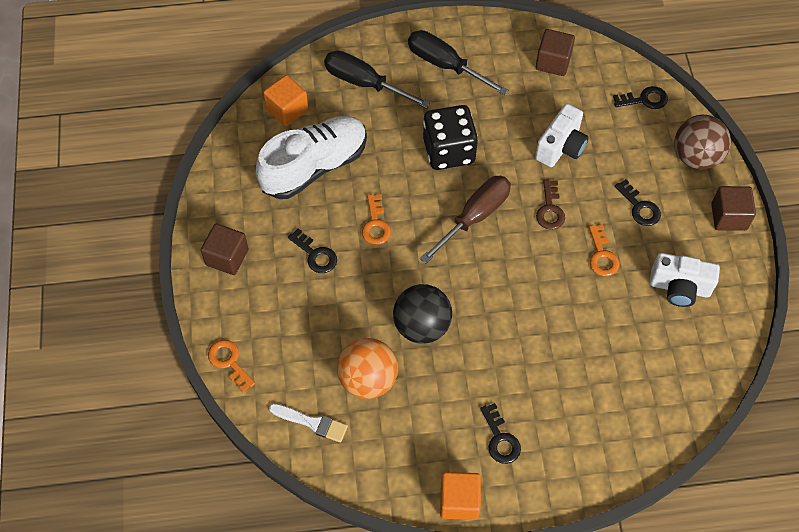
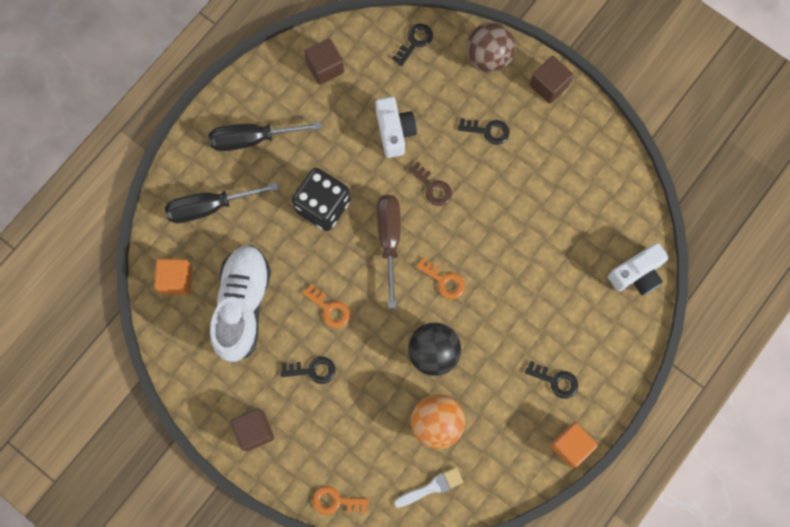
camera: 45 degrees left, 15 degrees up
(602, 255) = (497, 190): orange key -> orange key (444, 281)
(679, 288) = (565, 168): white camera -> white camera (636, 274)

